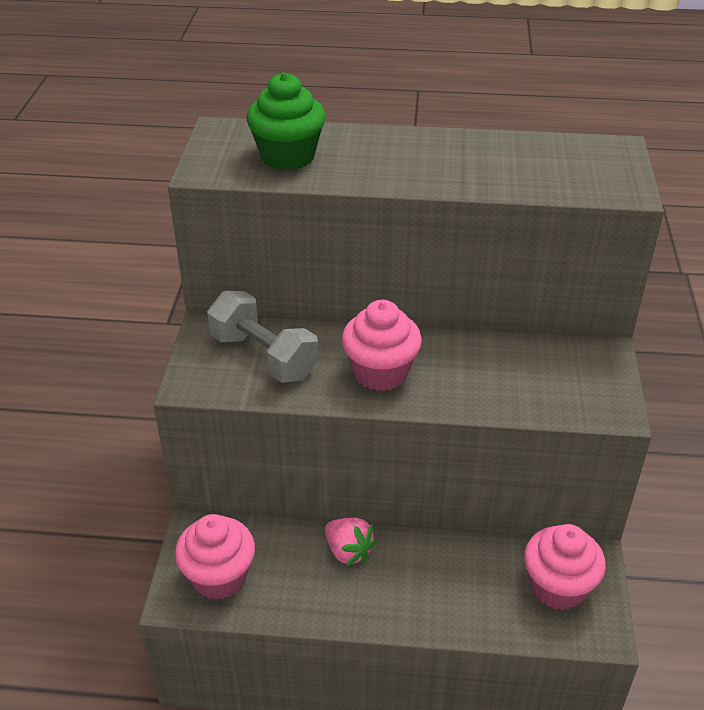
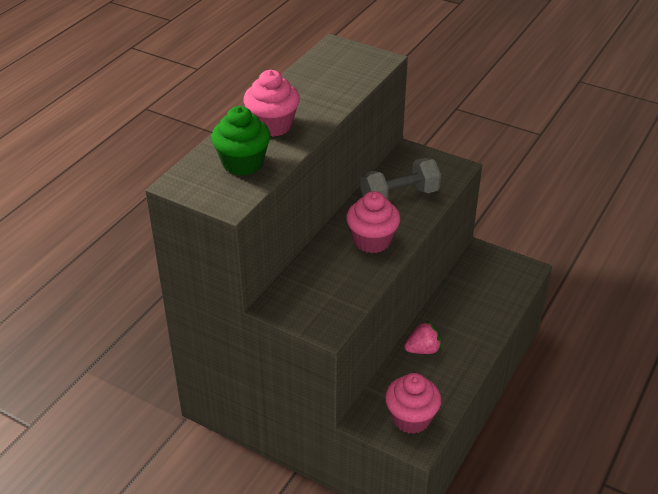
camera: 65 degrees left, 0 degrees up
(264, 356) = (323, 287): grey dumbbell -> grey dumbbell (399, 196)
(558, 587) = (492, 272): pink cupcake -> pink cupcake (272, 125)

